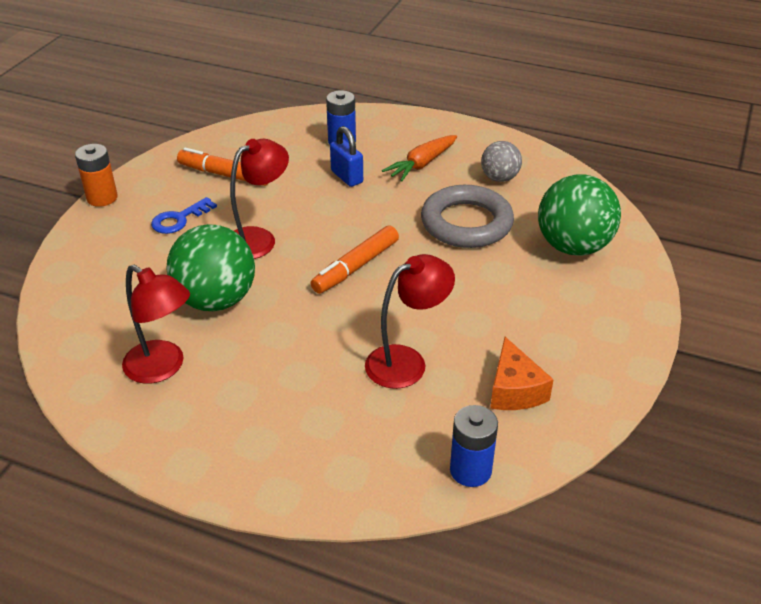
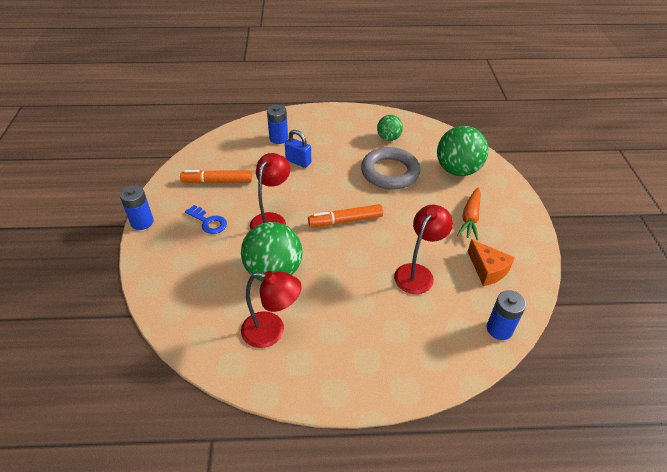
camera: 25 degrees left, 5 degrees up
(102, 198) = (142, 222): orange battery -> blue battery
(179, 219) = (208, 222): blue key -> blue key turned 75 degrees counterclockwise
(356, 267) = (345, 220): orange marker -> orange marker turned 60 degrees clockwise
(422, 164) = (338, 141): orange carrot -> orange carrot (470, 218)
(499, 178) = (388, 138): grey ball -> green ball

